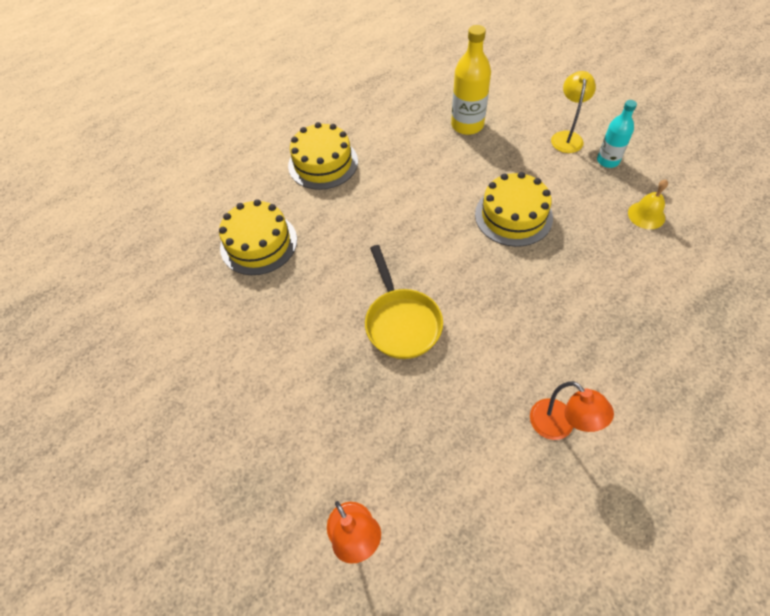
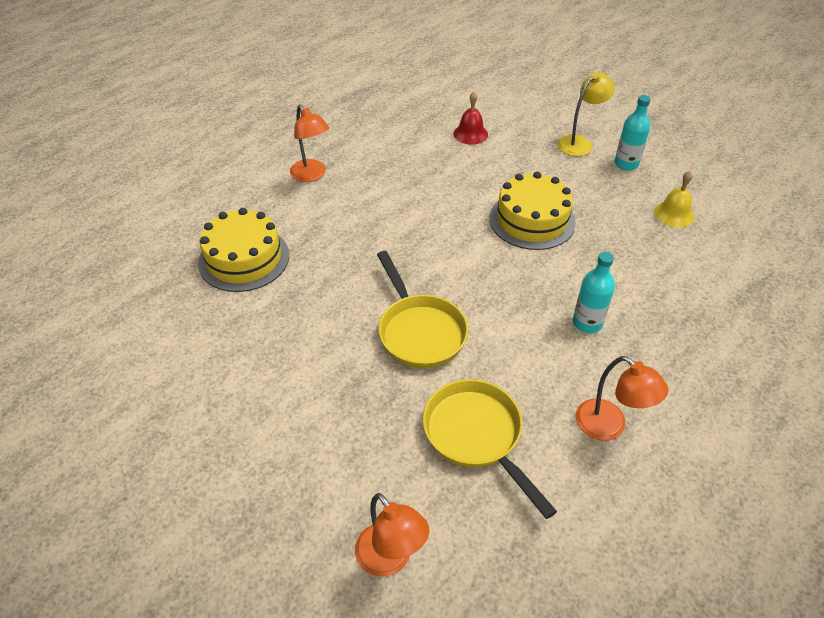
camera: 10 degrees left, 10 degrees down
(323, 163) = (312, 175): yellow cake -> orange lamp
(440, 427) = (476, 436): none -> yellow pan
(467, 125) = (470, 134): yellow bottle -> red bell
(551, 322) = (587, 323): none -> turquoise bottle
(566, 137) = (579, 143): yellow lamp -> yellow lamp turned 45 degrees clockwise

